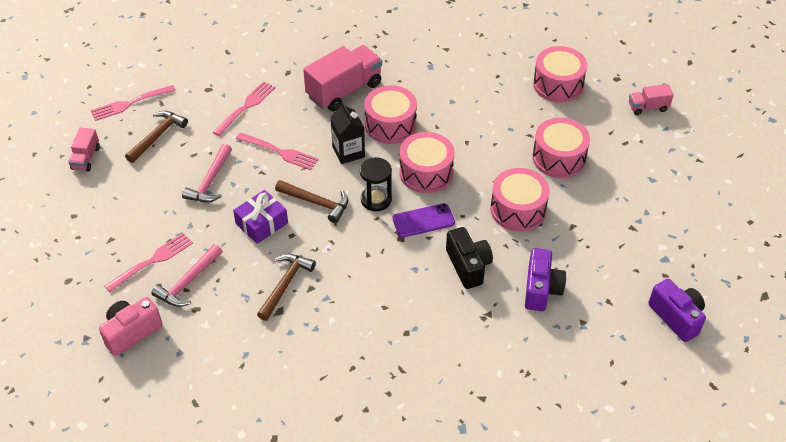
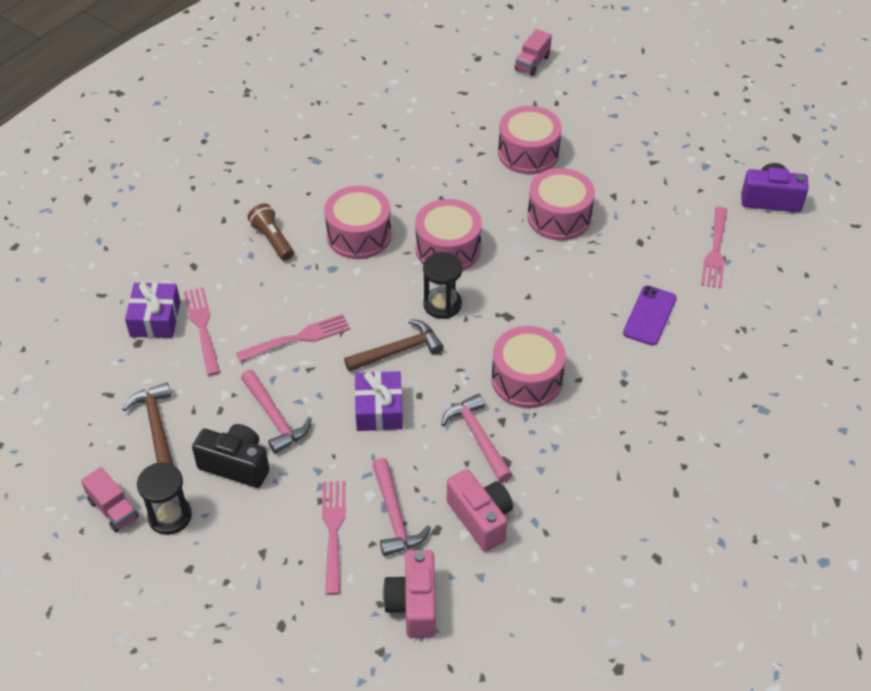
camera: 50 degrees left, 0 degrees up
(101, 184) = (170, 516): none -> black hourglass
(130, 103) = (76, 421): pink fork -> pink fork (715, 250)
(223, 325) = (481, 518): none -> pink camera
(232, 84) = (155, 319): none -> purple gift
(285, 285) = (478, 437): brown hammer -> pink hammer
(344, 90) = (272, 239): pink truck -> brown flashlight
(348, 152) = (358, 287): black carton -> none
(423, 220) = (504, 287): purple phone -> purple phone (649, 315)
(468, 266) = (589, 291): black camera -> black camera (236, 465)
(541, 289) = (663, 261): purple camera -> none
(558, 85) = (442, 96): pink drum -> pink drum (526, 379)

